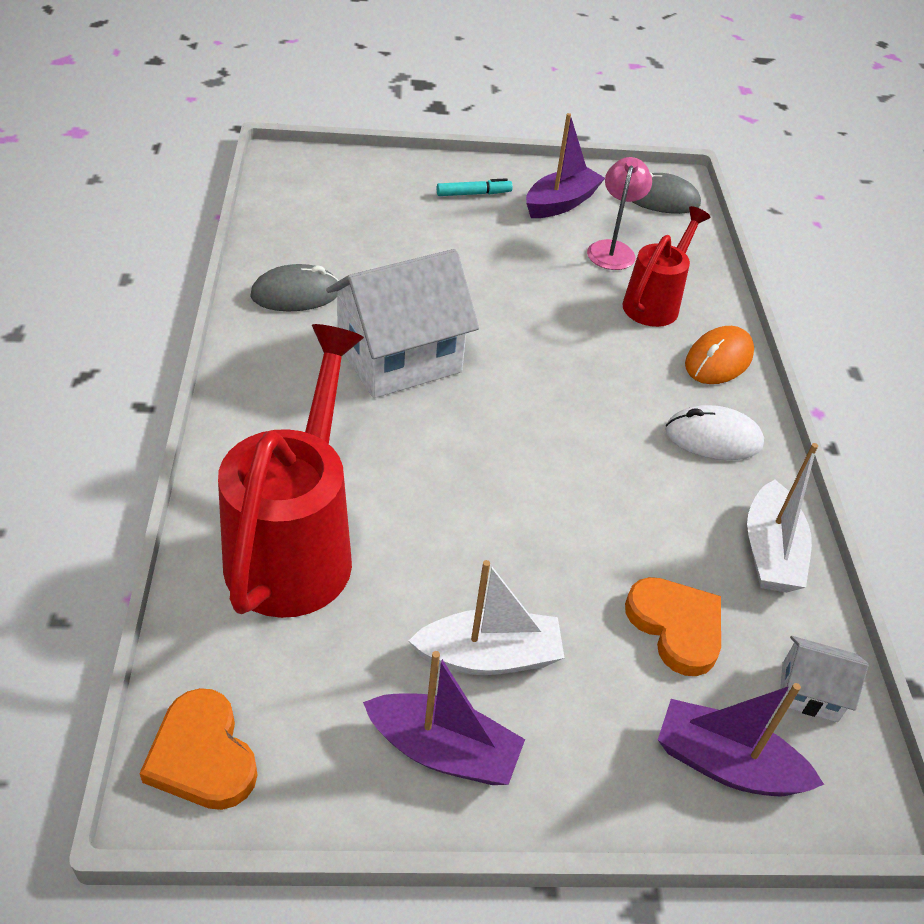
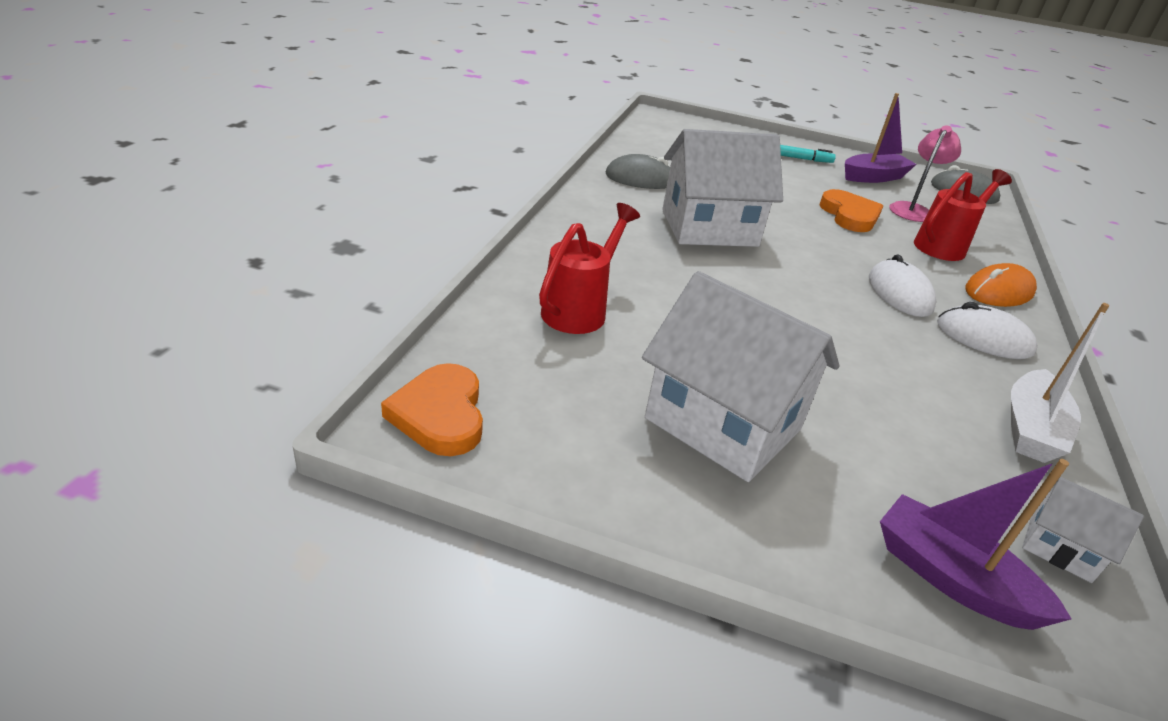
camera: 20 degrees right, 10 degrees down
(296, 546) = (579, 310): red watering can -> red watering can, size x0.59
(443, 750) = (656, 476): purple boat -> none
(489, 656) = (723, 424): white boat -> white house
(622, 398) = (899, 293): none -> white mouse
(676, 627) = (918, 455): orange heart -> orange heart (849, 215)

